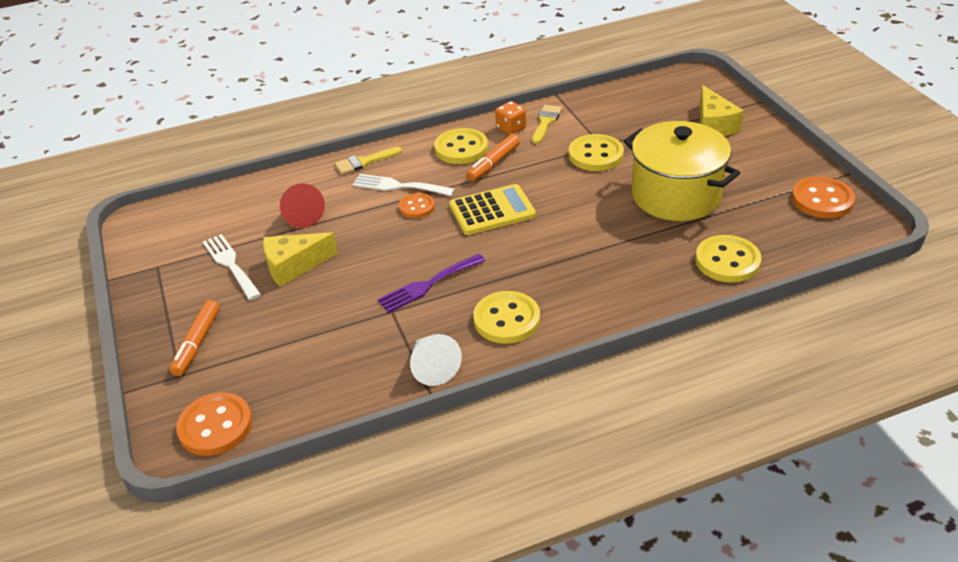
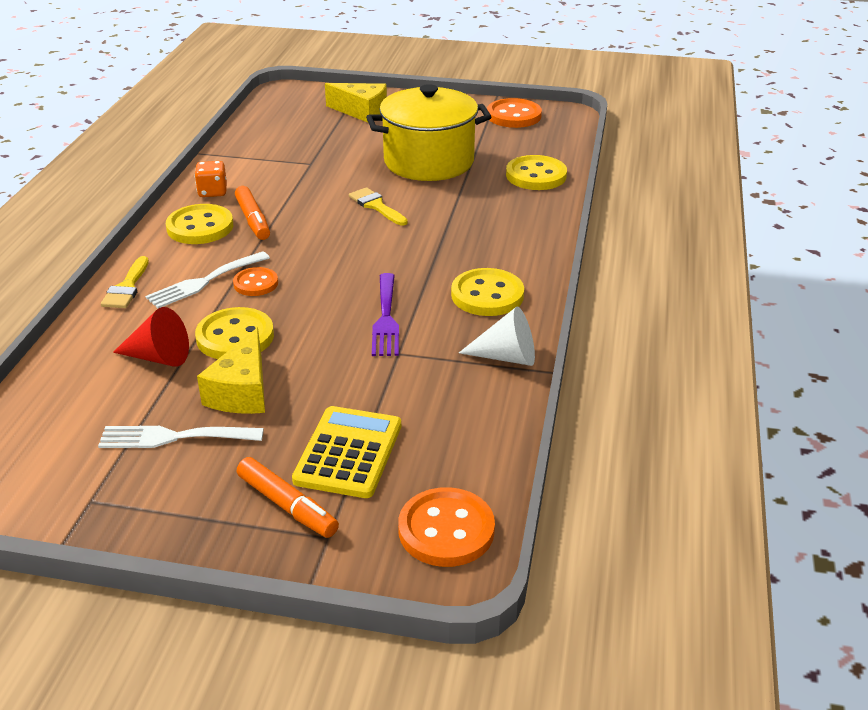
camera: 60 degrees left, 5 degrees down
(492, 211) = (324, 247): yellow calculator -> yellow calculator (348, 453)
(545, 122) = (233, 173): yellow brush -> yellow brush (376, 206)
(595, 155) = (321, 171): yellow button -> yellow button (235, 337)

